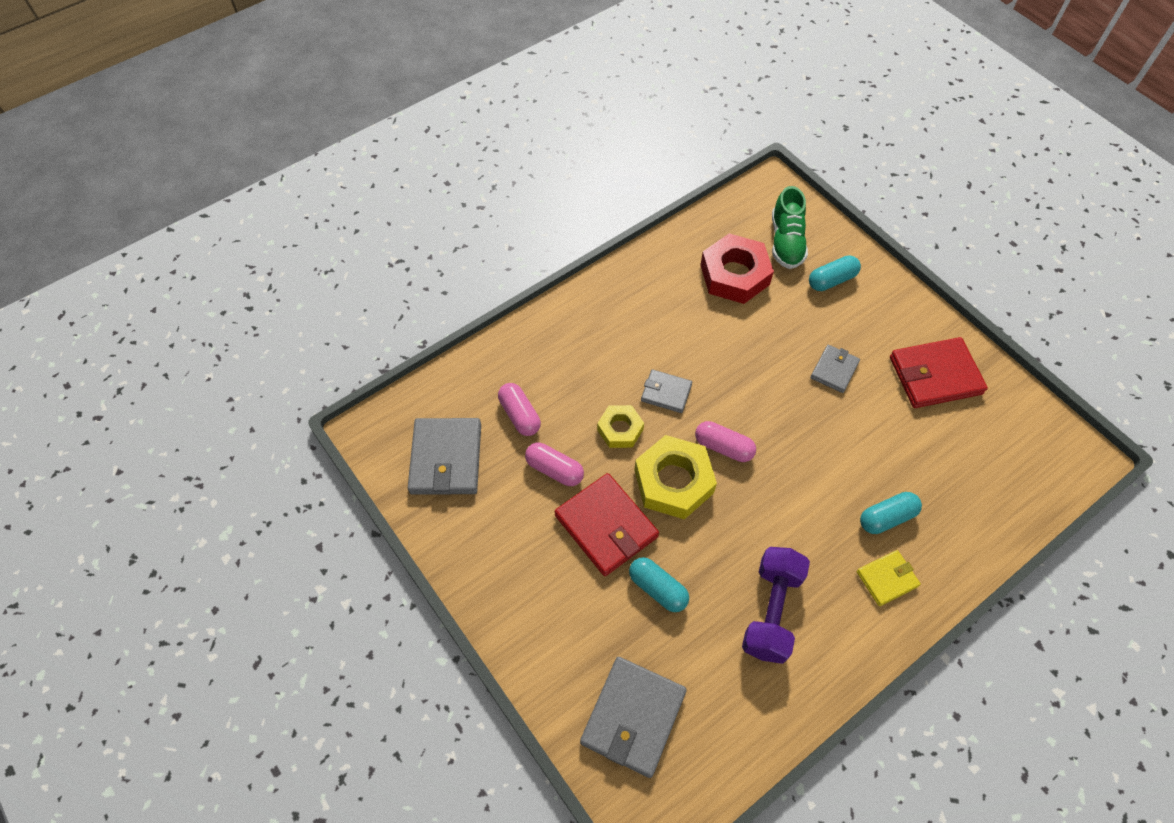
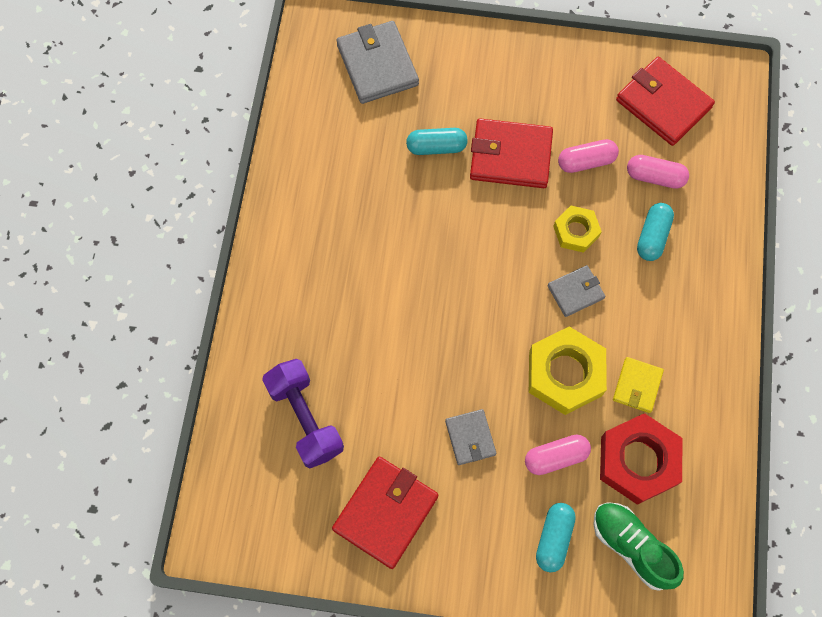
camera: 135 degrees right, 10 degrees up
(446, 458) = (663, 103): grey wallet -> red wallet
(673, 482) = (499, 227): yellow nut -> yellow nut (565, 373)
(723, 447) = (491, 286): pink capsule -> pink capsule (556, 457)
(771, 611) = (351, 197): purple dumbbell -> purple dumbbell (305, 418)
(886, 518) = (327, 338): turquoise capsule -> turquoise capsule (652, 236)
(887, 579) = (291, 289): yellow wallet -> yellow wallet (637, 385)

